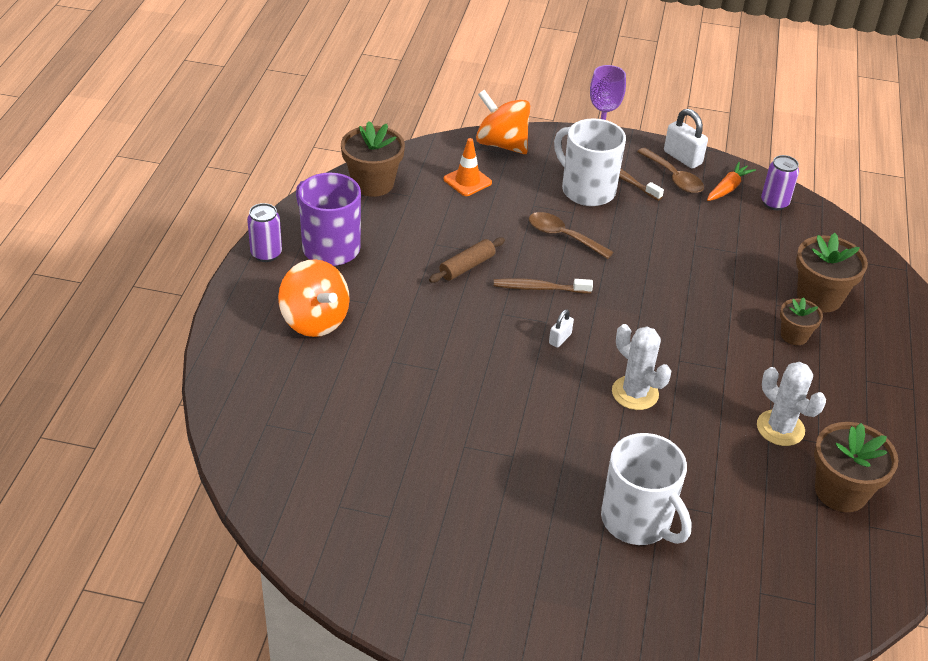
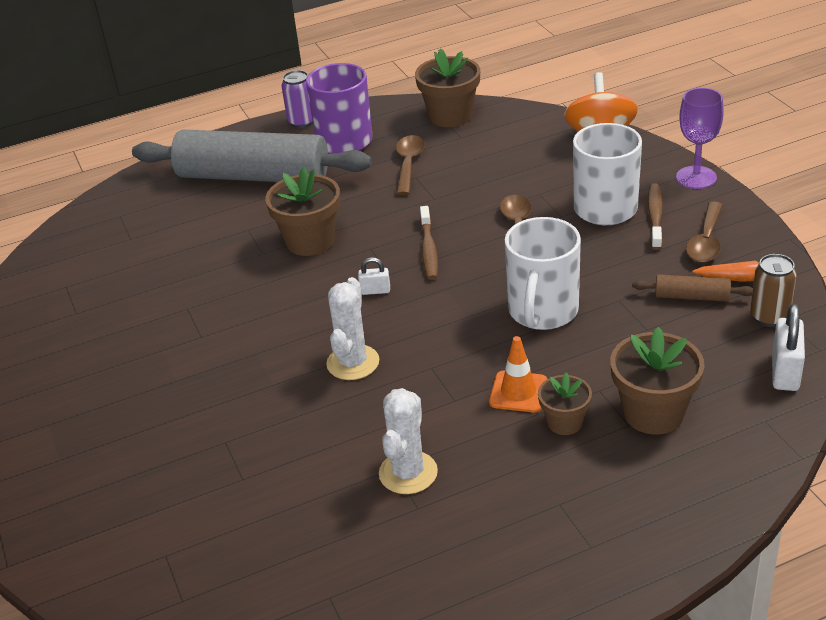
camera: 60 degrees right, 5 degrees down
(314, 320) = (253, 177): orange spinning top -> grey rolling pin
(412, 237) = (408, 164): none -> brown spoon
(467, 181) = (521, 150): orange traffic cone -> orange traffic cone (518, 392)
(467, 266) = (407, 204): brown rolling pin -> brown rolling pin (692, 296)
(539, 288) = (428, 249): brown toothbrush -> brown toothbrush turned 150 degrees counterclockwise
(637, 521) = (188, 438): white mug -> white mug (542, 312)
(682, 158) = (748, 232): white padlock -> white padlock (785, 372)
(774, 203) = (769, 317): purple can -> brown can
(841, 491) = (359, 554): brown flower pot -> brown flower pot (310, 241)

